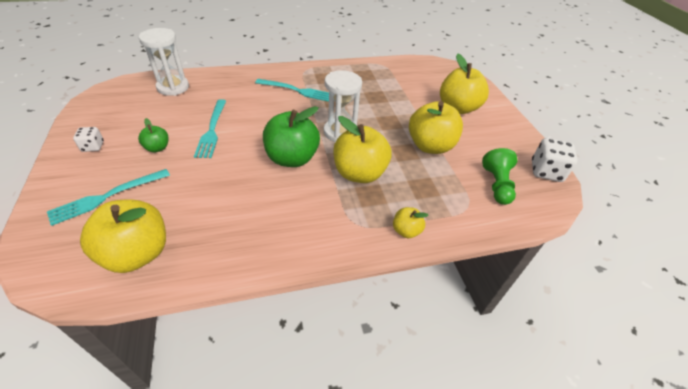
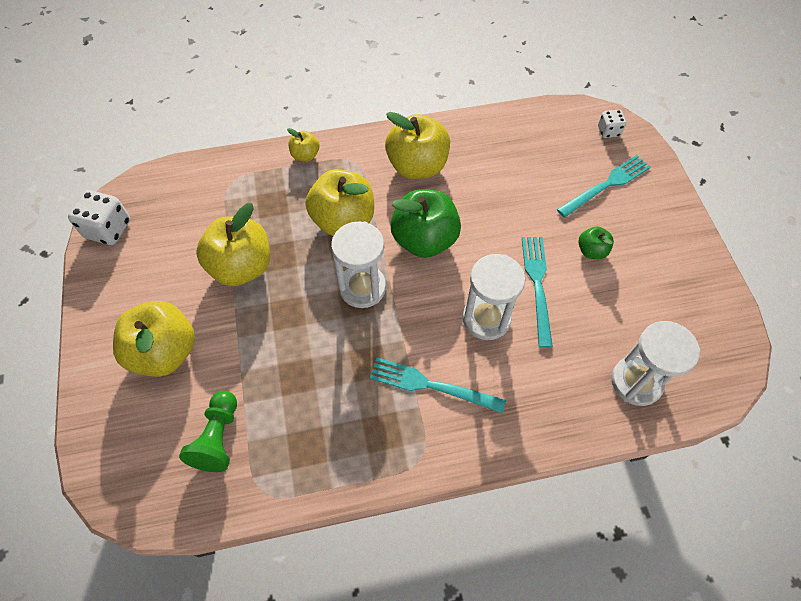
camera: 175 degrees left, 15 degrees up
(93, 146) = (668, 250): white dice -> white dice (608, 131)
(137, 253) = (546, 133): yellow apple -> yellow apple (417, 166)
(255, 115) = (486, 318): none -> white hourglass
(496, 185) = (183, 208): green pawn -> green pawn (218, 437)

